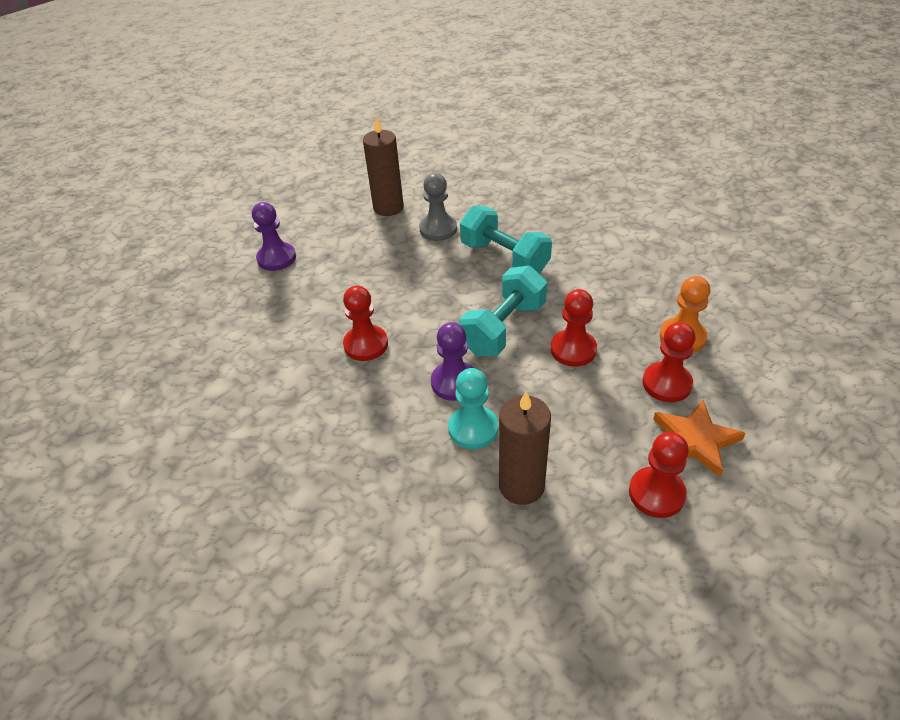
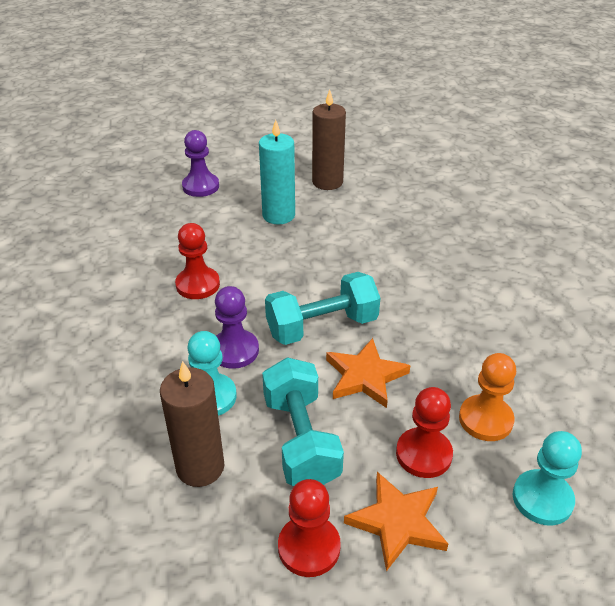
camera: 30 degrees right, 5 degrees down
(375, 254) = (278, 215): none -> turquoise candle
(438, 229) = (351, 217): grey pawn -> none
(504, 258) = (385, 267): turquoise dumbbell -> turquoise dumbbell (301, 440)
(573, 349) = (365, 376): red pawn -> orange star
(765, 371) = (542, 499): none -> turquoise pawn

